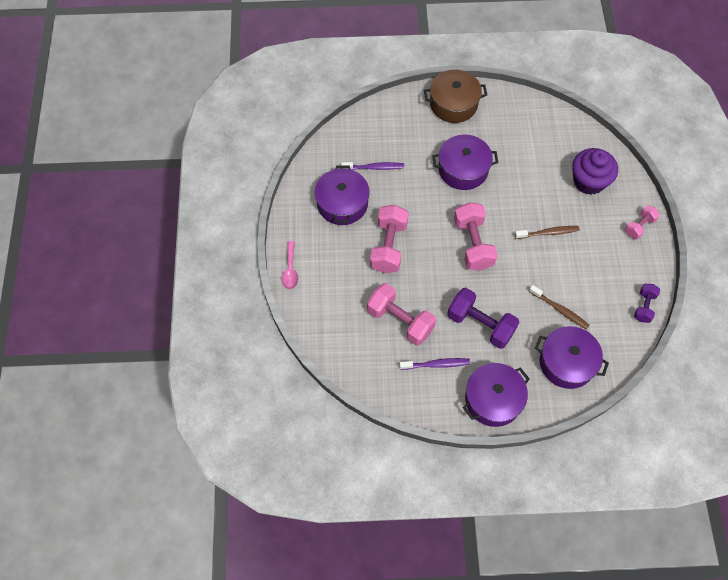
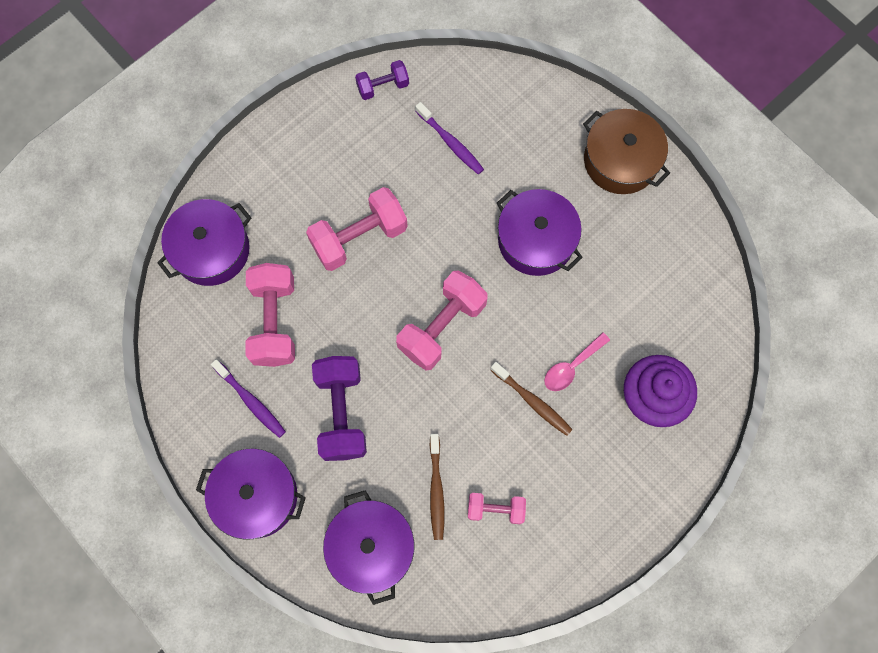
camera: 50 degrees right, 10 degrees up
(290, 270) = (242, 159): pink spoon -> pink spoon (571, 366)
(342, 203) = (372, 146): purple pot -> purple pot (211, 250)
(639, 226) = (638, 505): pink dumbbell -> pink dumbbell (495, 509)
(644, 307) = (525, 588): purple dumbbell -> purple dumbbell (383, 86)

